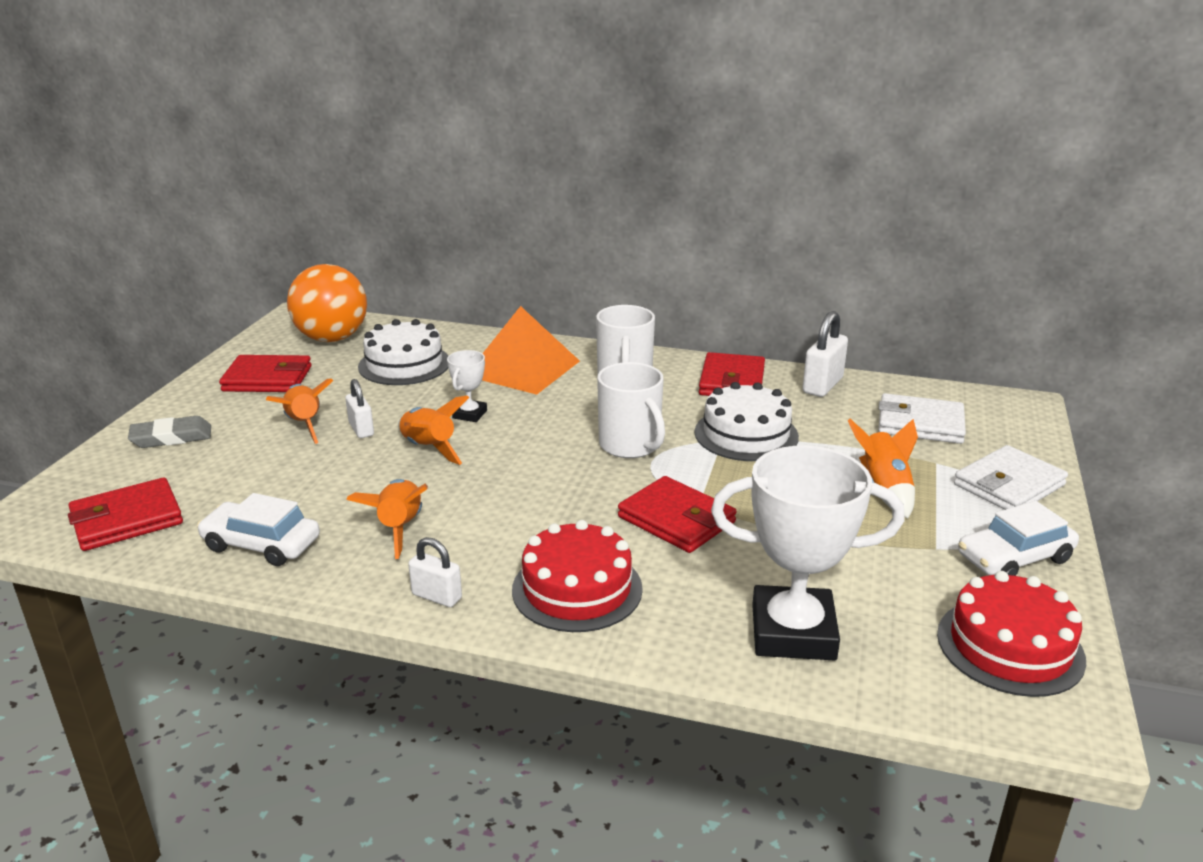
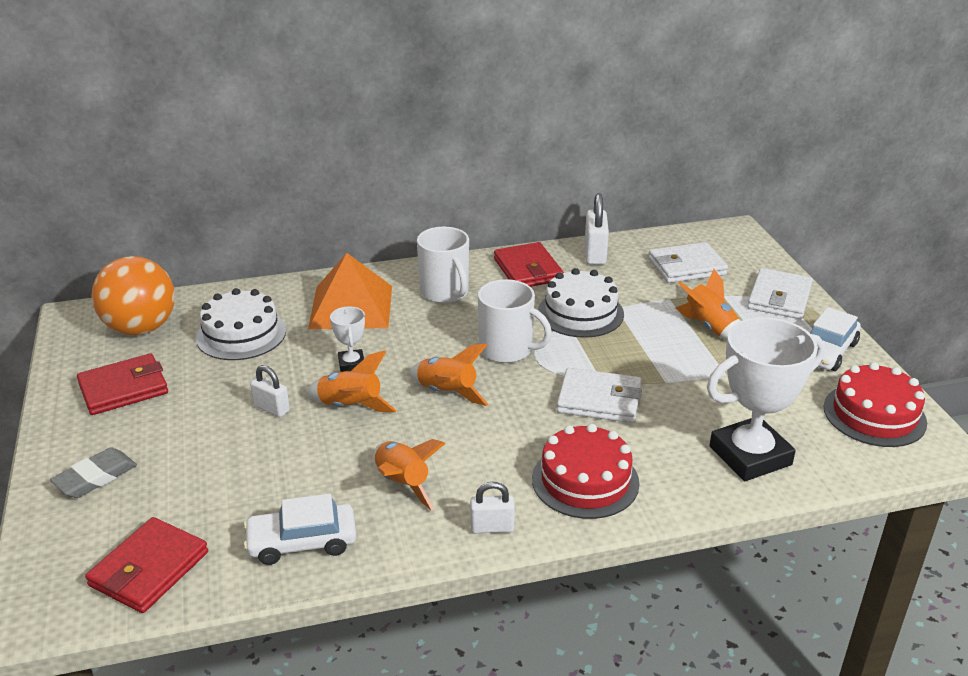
camera: 30 degrees left, 5 degrees up
(304, 425) = (213, 422): orange rocket -> orange rocket (447, 393)
(676, 519) = (599, 400): red wallet -> white wallet

